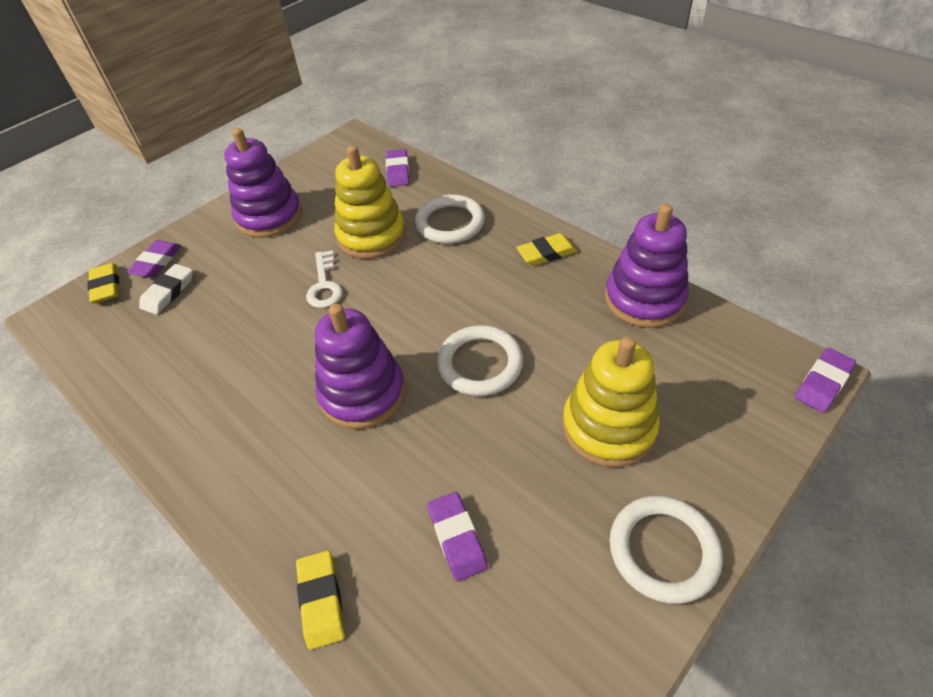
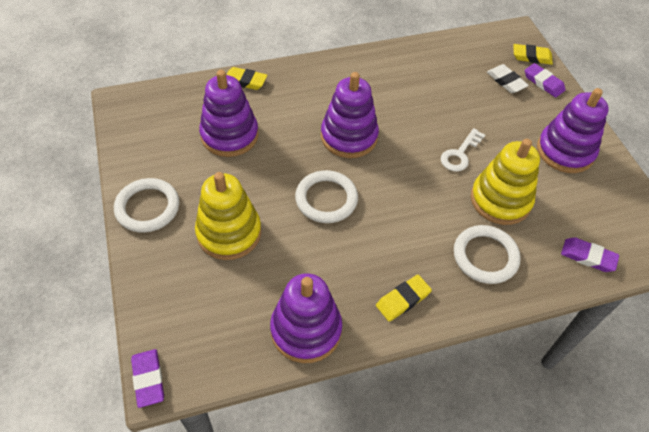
camera: 115 degrees right, 5 degrees up
(324, 285) = (460, 154): white key -> white key turned 75 degrees counterclockwise
(457, 538) = (229, 135): purple eraser -> purple stacking toy
(546, 253) = (403, 299): yellow eraser -> yellow eraser turned 45 degrees clockwise

